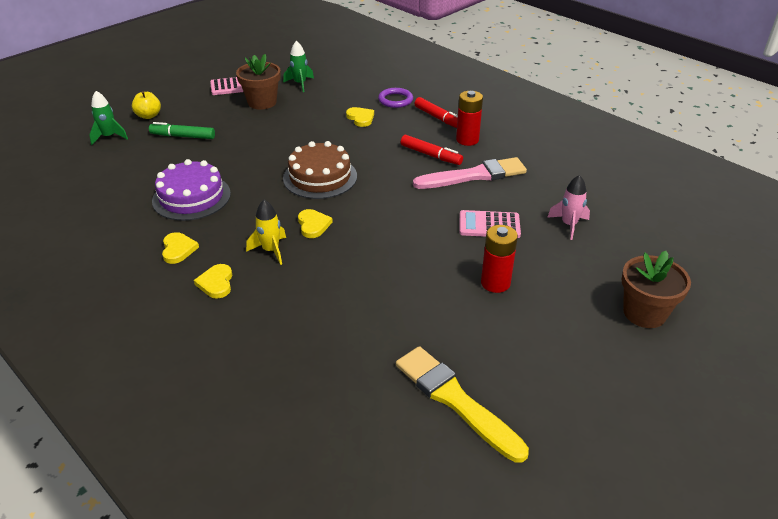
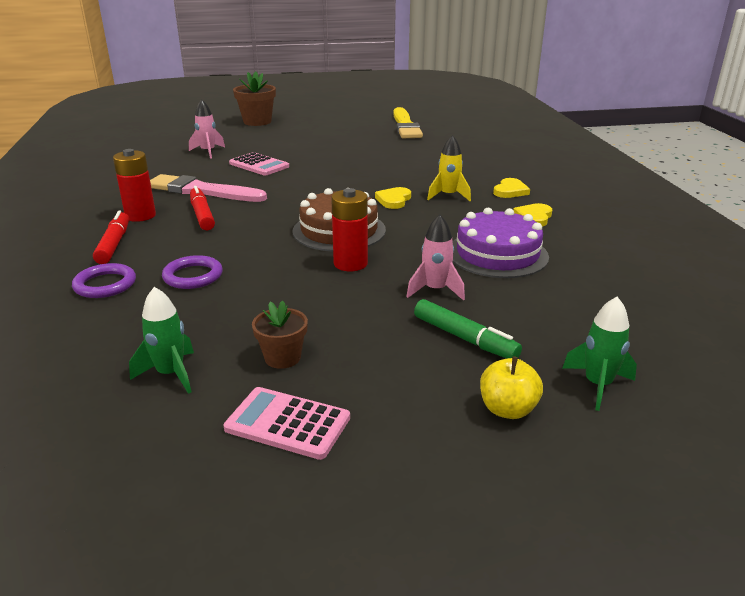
camera: 145 degrees left, 10 degrees down
(216, 156) = (435, 290): none -> pink rocket
(262, 102) = (282, 357): brown flower pot -> brown flower pot, size x0.61
(360, 118) = (193, 276): yellow heart -> purple ring
(495, 283) = (312, 146): red battery -> red battery (350, 264)

